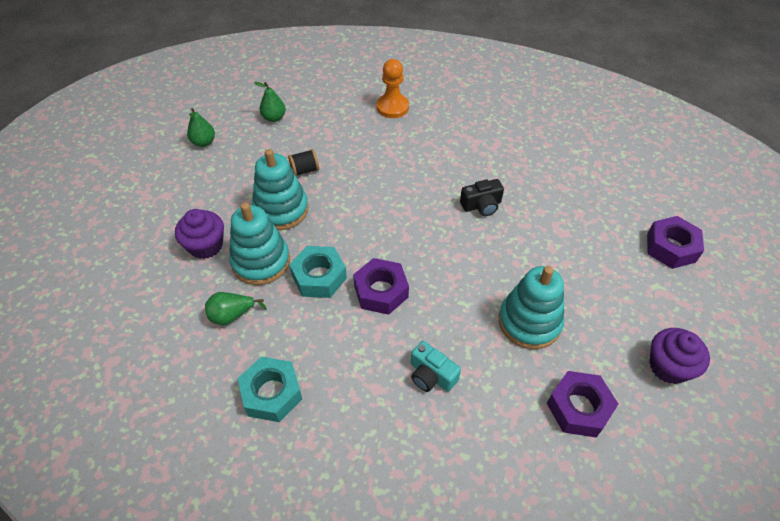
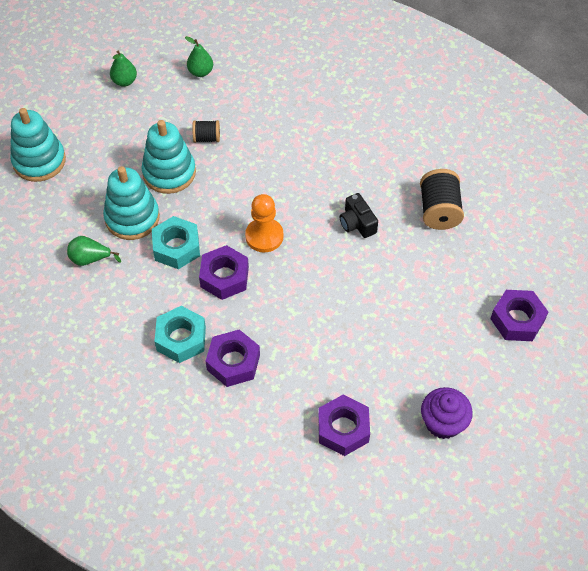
camera: 20 degrees right, 5 degrees up
(206, 246) = (90, 188): purple cupcake -> none
(272, 393) = (98, 334): turquoise nut -> turquoise nut (181, 338)
(392, 107) = (322, 92): orange pawn -> orange pawn (264, 236)
(431, 375) = (233, 362): turquoise camera -> purple nut
(481, 205) = (357, 223): black camera -> black camera turned 60 degrees clockwise
(529, 322) = (341, 345): turquoise stacking toy -> turquoise stacking toy (39, 161)
(546, 175) = (439, 211): none -> black spool

